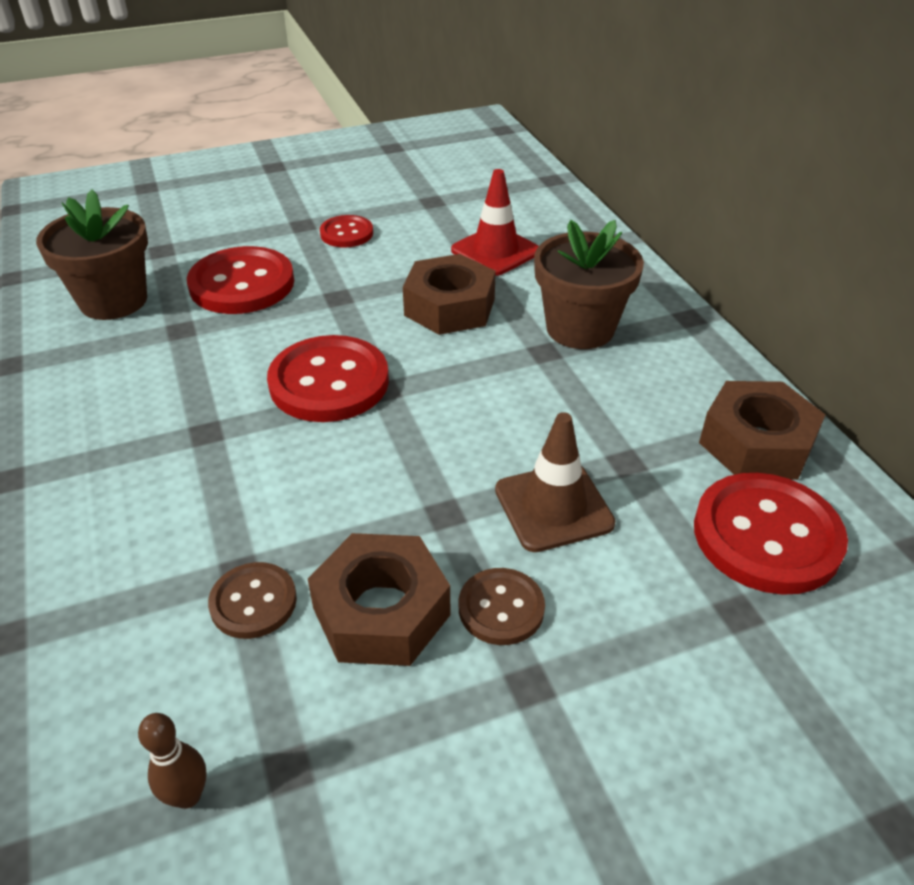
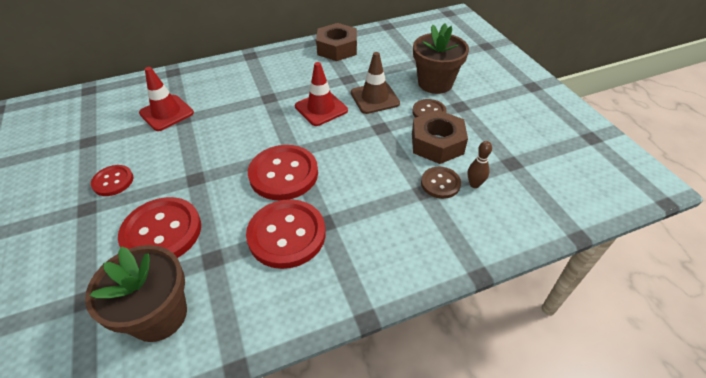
camera: 90 degrees left, 5 degrees up
(188, 795) = (532, 189): brown bowling pin -> brown bowling pin (474, 184)
(450, 307) = (220, 130): brown nut -> none
(512, 421) = (321, 108): none -> red traffic cone
(580, 328) = (252, 86): brown flower pot -> brown flower pot (435, 83)
(766, 536) = (385, 52): red button -> red button (287, 235)

